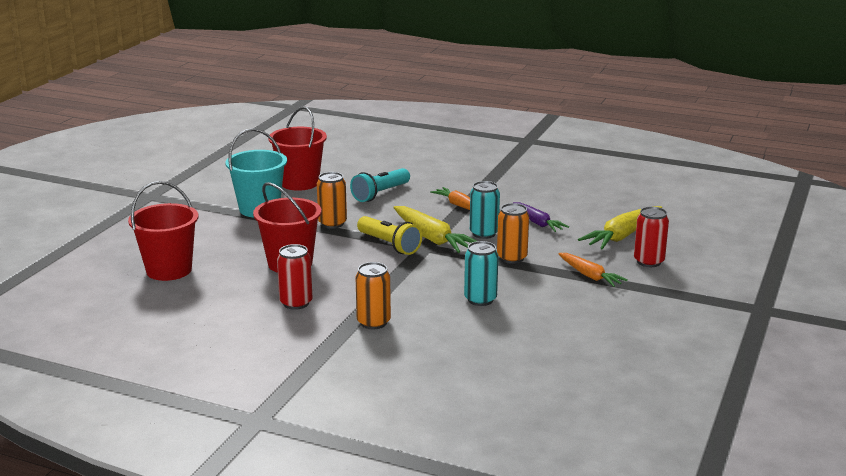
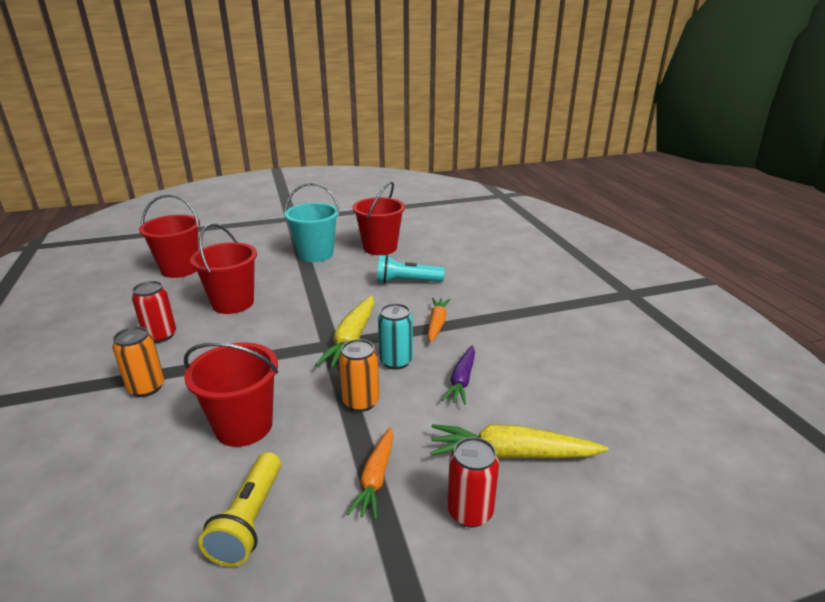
camera: 50 degrees right, 5 degrees up
(332, 223) = (325, 288): orange can -> none
(389, 245) = (314, 327): yellow flashlight -> yellow flashlight (249, 520)
(480, 299) = (244, 426): turquoise can -> red bucket

